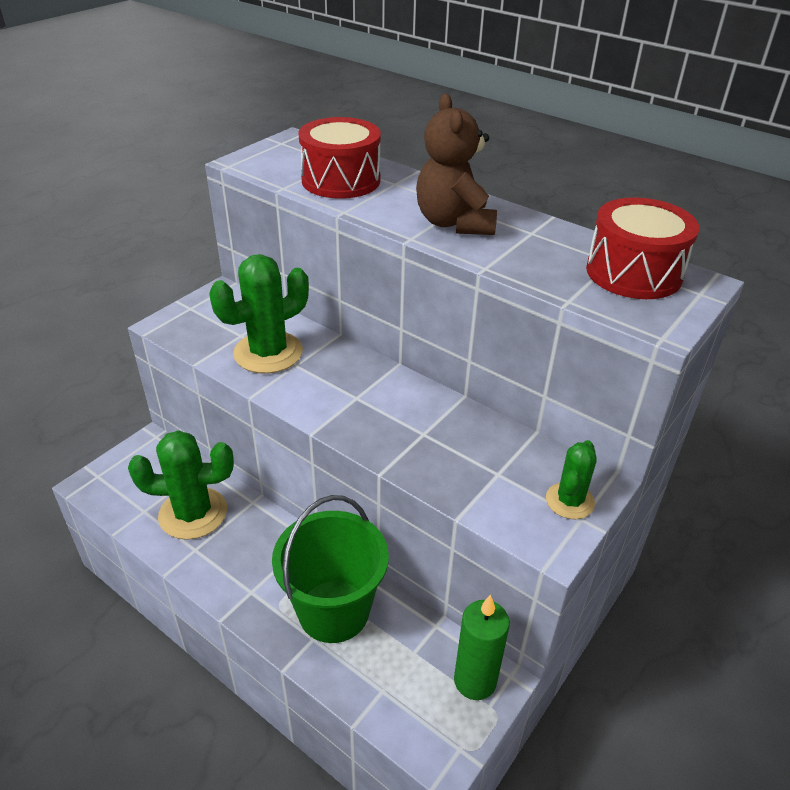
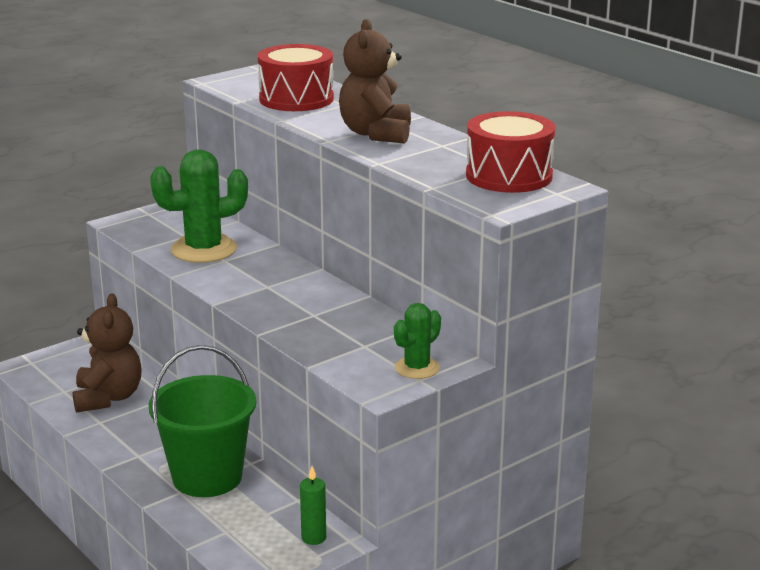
camera: 15 degrees right, 15 degrees down
(193, 513) = (108, 398): green cactus -> brown teddy bear
(475, 680) = (313, 538): green candle -> green candle, size x0.60

